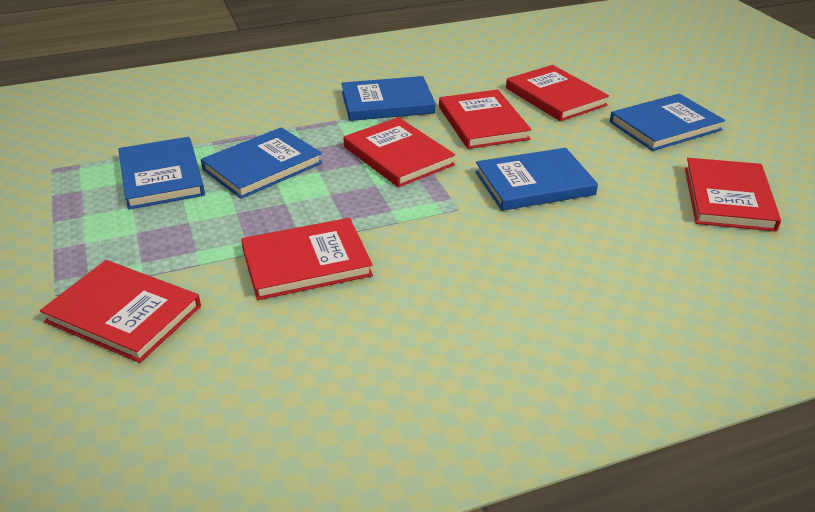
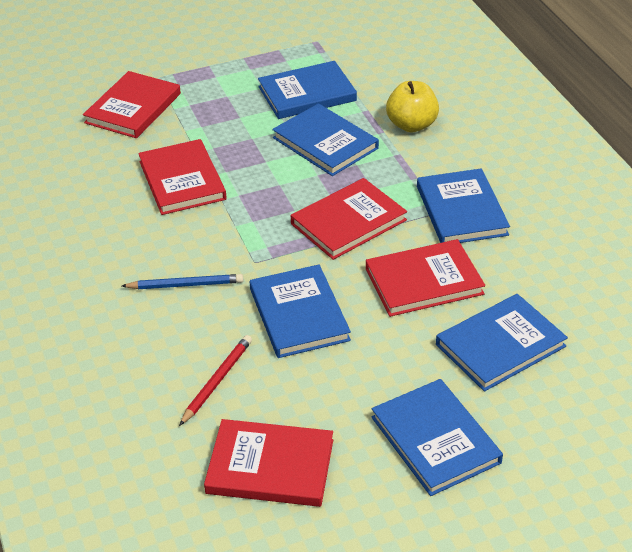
camera: 90 degrees right, 5 degrees up
(249, 119) = (411, 125): none -> yellow apple
(498, 253) = (185, 285): none -> blue pencil
(555, 97) = (500, 345): red book -> blue book
(636, 228) = (217, 381): none -> red pencil

